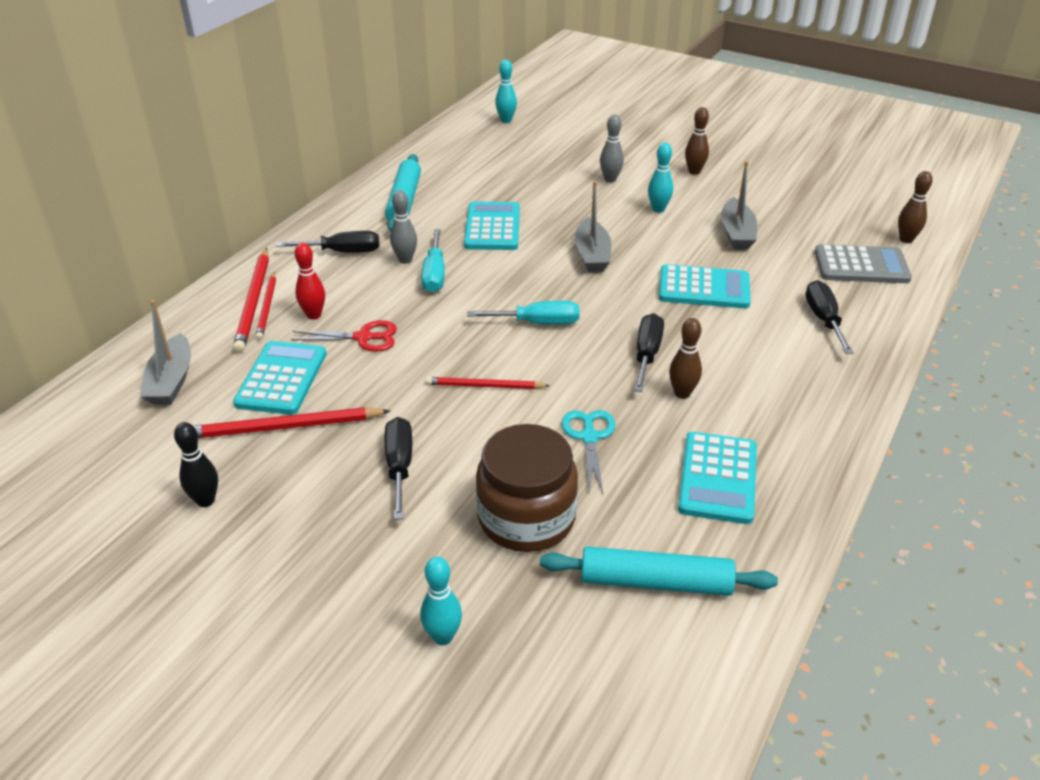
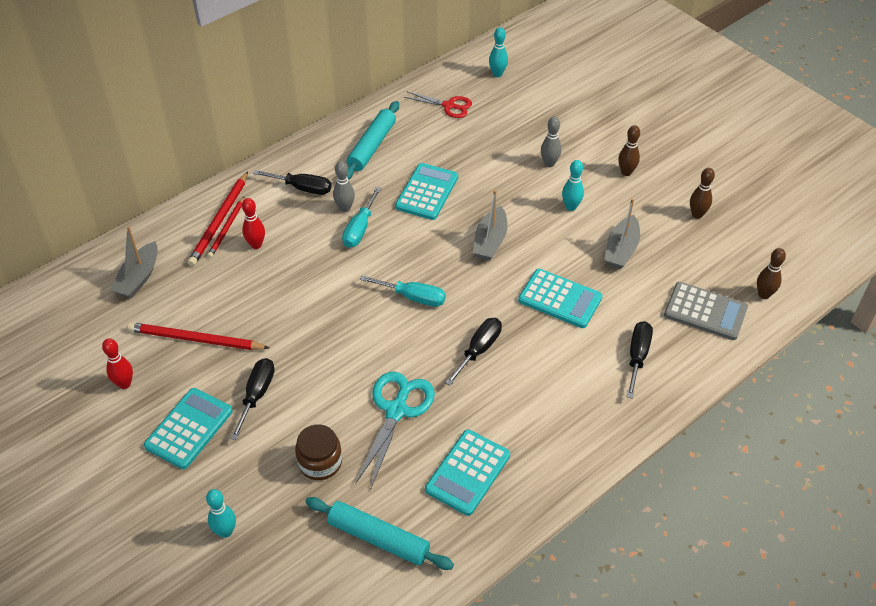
camera: 20 degrees right, 10 degrees up
(205, 500) = (124, 384): black bowling pin -> red bowling pin
(281, 379) = (211, 297): turquoise calculator -> turquoise calculator (189, 428)
(363, 337) = (281, 275): red scissors -> red scissors (448, 106)
(484, 386) = (346, 344): red pencil -> none
(526, 518) = (320, 462): brown jar -> brown jar, size x0.64
(589, 437) = (396, 411): turquoise scissors -> turquoise scissors, size x1.54
(682, 393) = (484, 393): brown bowling pin -> brown bowling pin (697, 214)

